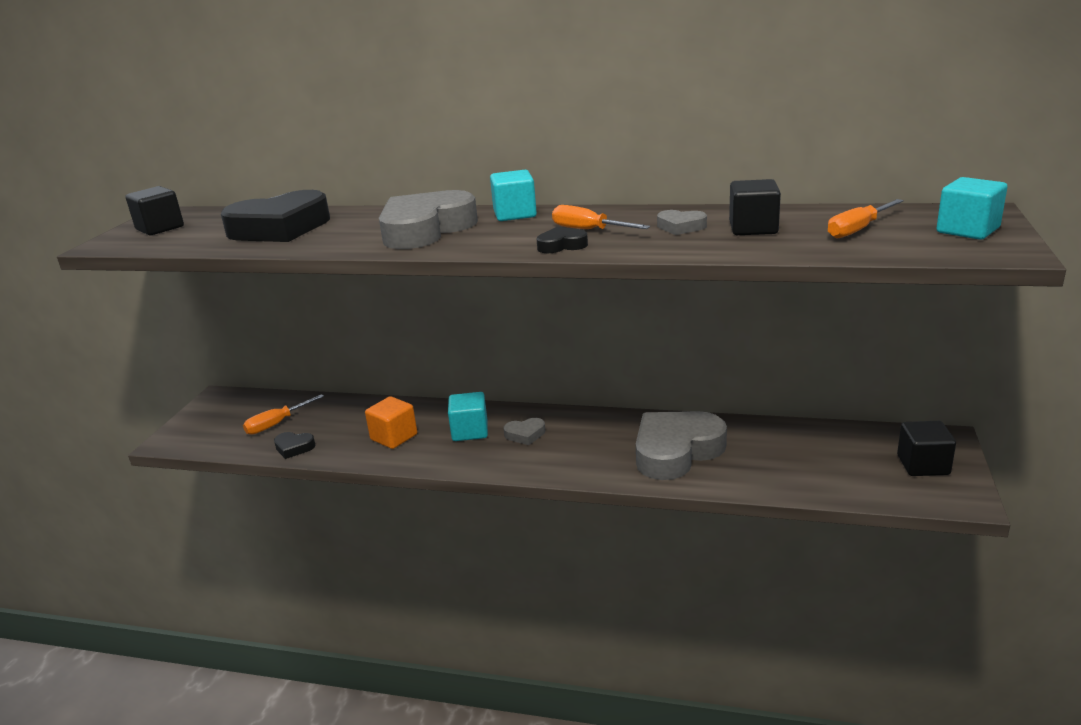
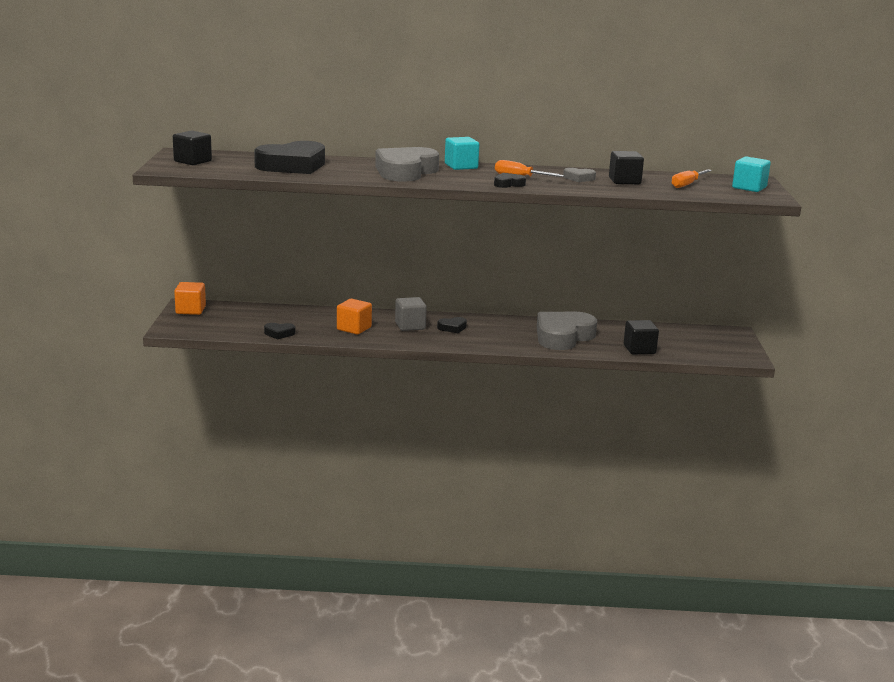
camera: 15 degrees left, 5 degrees down
(215, 406) = (190, 310): none -> orange cube
(276, 424) = (253, 321): orange screwdriver -> none
(470, 431) = (410, 326): turquoise cube -> grey cube
(525, 434) = (452, 328): grey heart -> black heart
(923, 465) = (722, 343): black cube -> black cube (639, 349)

